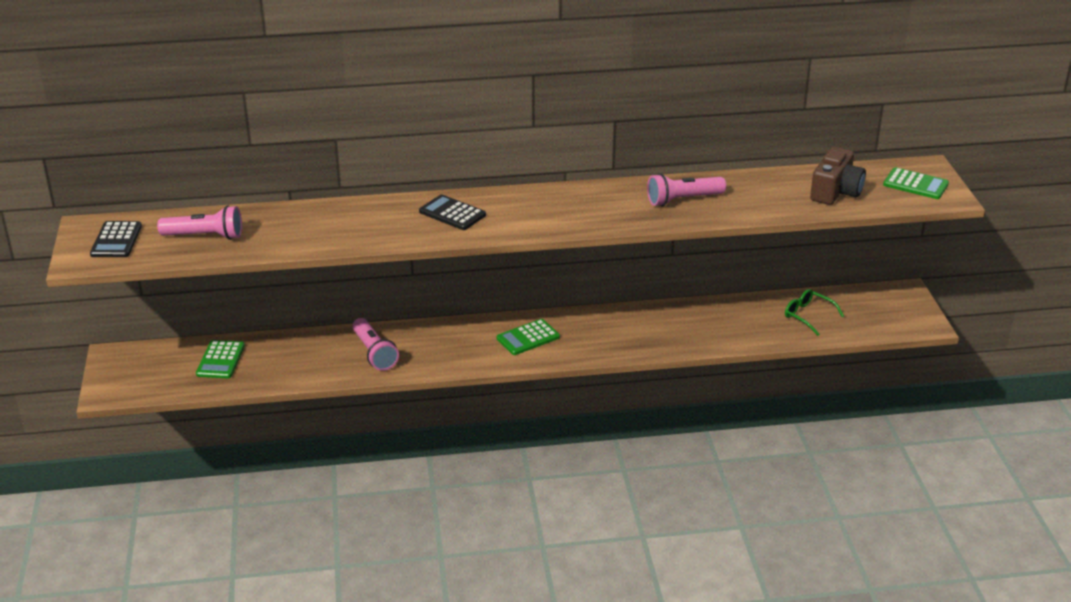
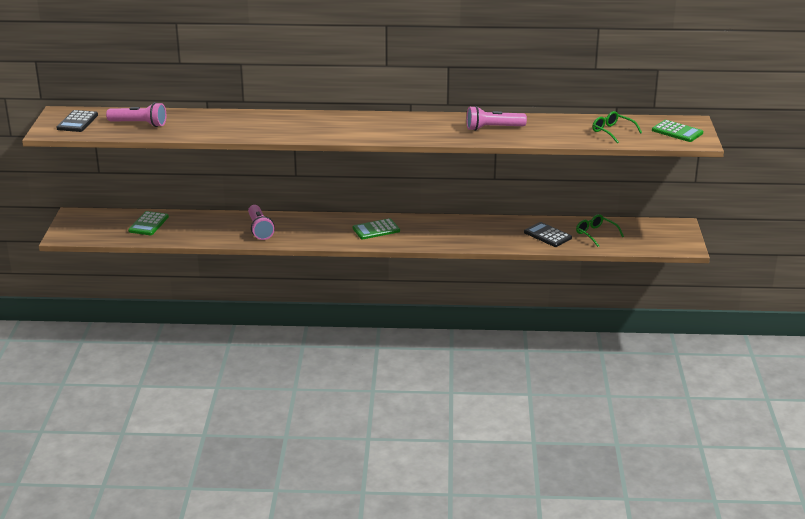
camera: 10 degrees right, 5 degrees down
(452, 213) = (319, 124): black calculator -> black calculator (547, 235)
(836, 192) = (612, 132): brown camera -> green glasses

